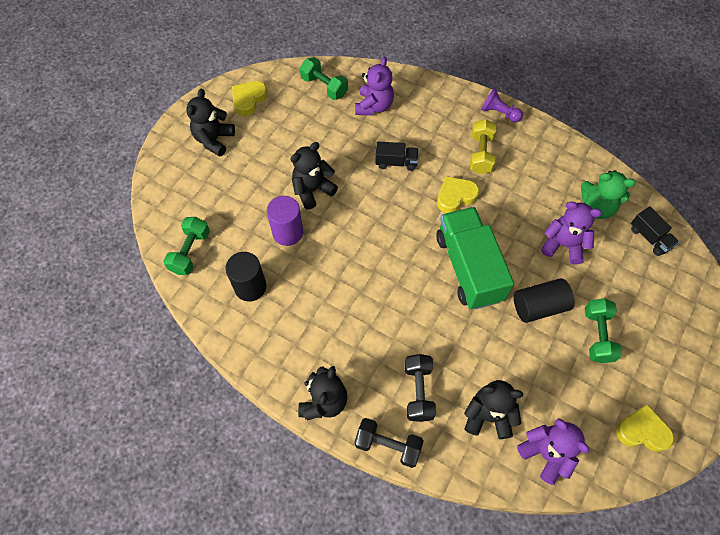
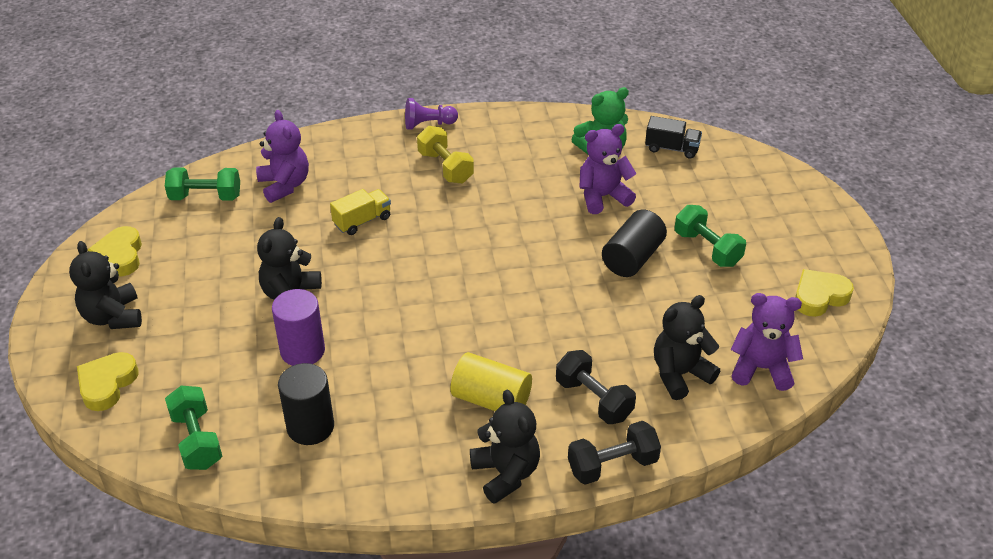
camera: 40 degrees left, 20 degrees down
(359, 344) = (491, 399): none -> yellow cylinder
(396, 162) = (362, 221): black truck -> yellow truck
(455, 196) = (457, 216): yellow heart -> yellow heart (107, 384)
(468, 268) = (533, 267): green truck -> none

